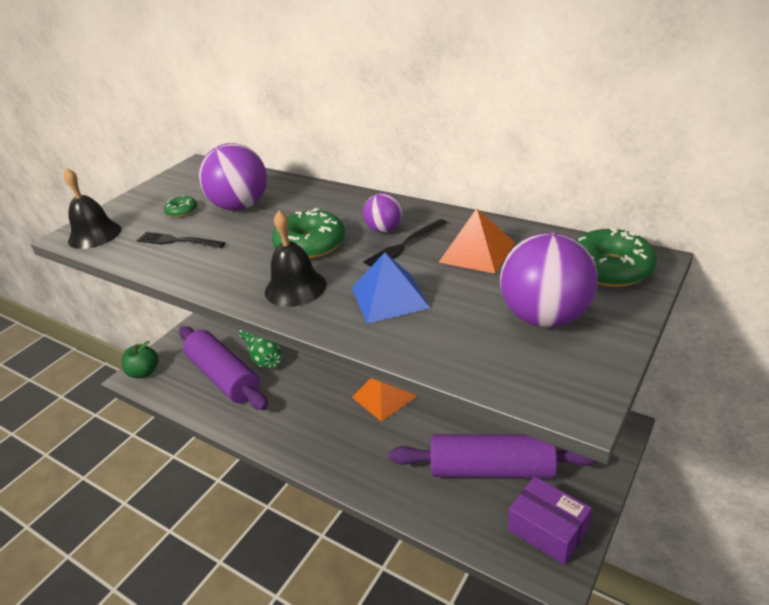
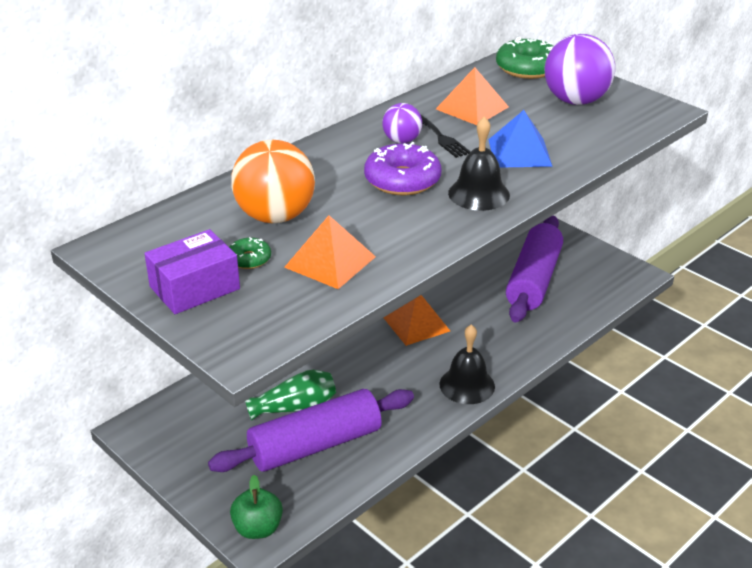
camera: 80 degrees left, 0 degrees up
(94, 235) = (258, 330): black bell -> black bell (467, 385)
(177, 241) = (330, 261): black fork -> orange pyramid
(240, 206) = (275, 216): purple ball -> orange ball
(310, 244) = (402, 180): green donut -> purple donut
(547, 530) = (600, 268): purple box -> purple box (194, 288)

